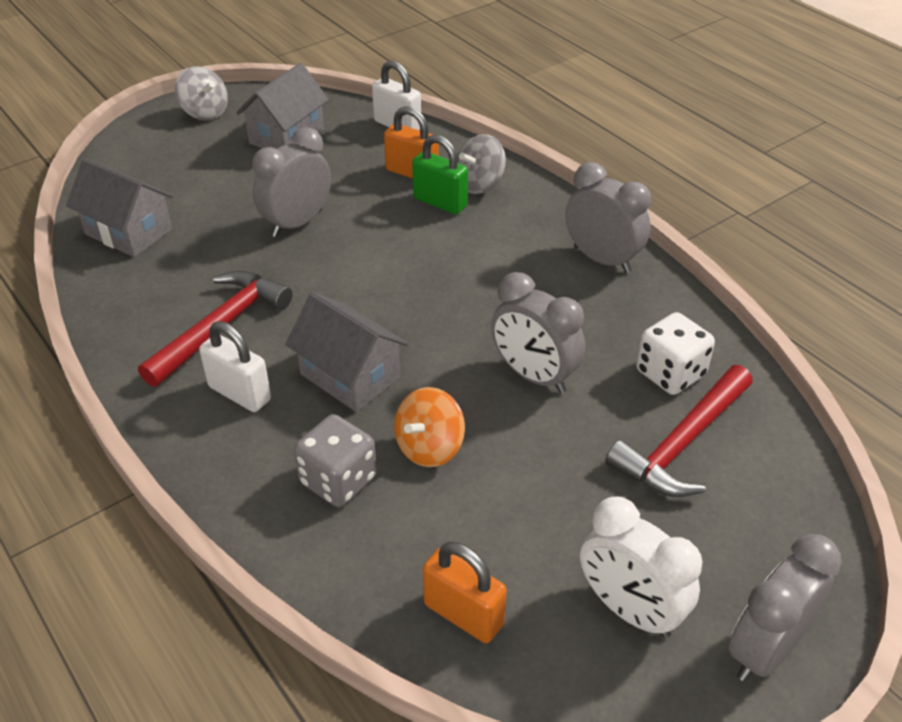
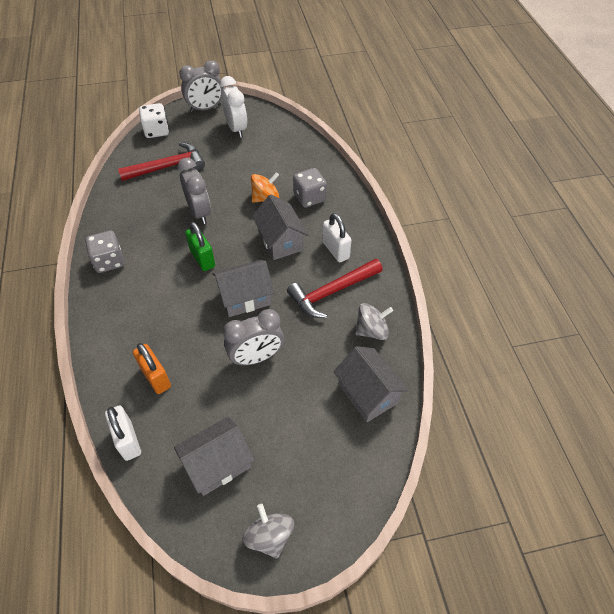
camera: 155 degrees left, 10 degrees up
(356, 279) = (245, 298): none -> grey house
(440, 202) = (158, 340): green padlock -> green padlock (202, 258)
(463, 614) = (290, 143): orange padlock -> none
(479, 184) = (122, 348): grey spinning top -> grey spinning top (371, 330)
(602, 259) = (109, 261): grey clock -> grey dice
(670, 373) = (142, 193): white dice -> white dice (156, 131)

